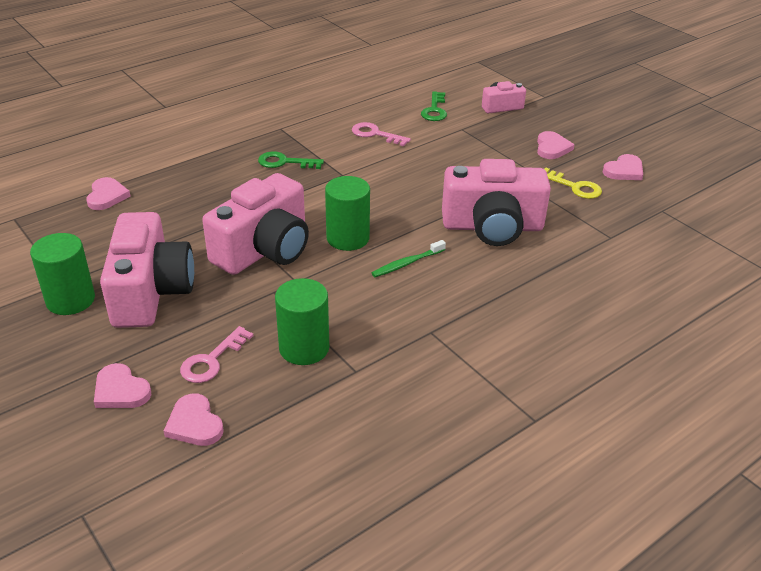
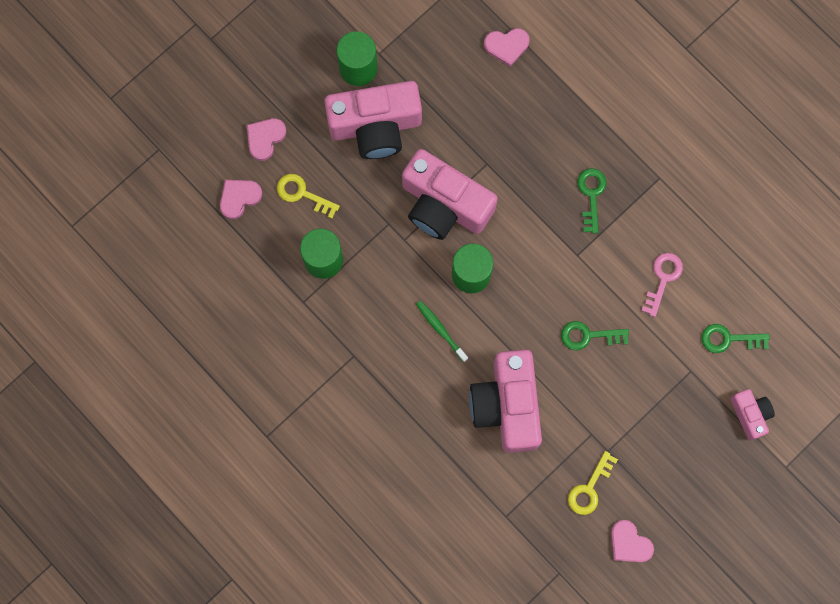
camera: 85 degrees right, 40 degrees up
(212, 360) = (302, 194): pink key -> yellow key
(424, 175) = (588, 336): none -> green key
(552, 148) = (665, 469): pink heart -> none

